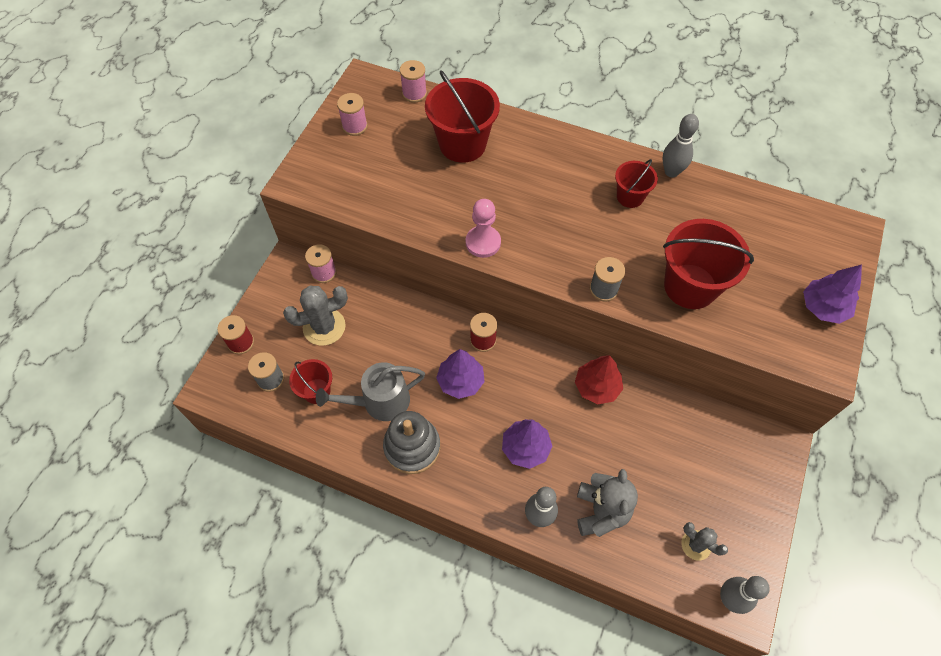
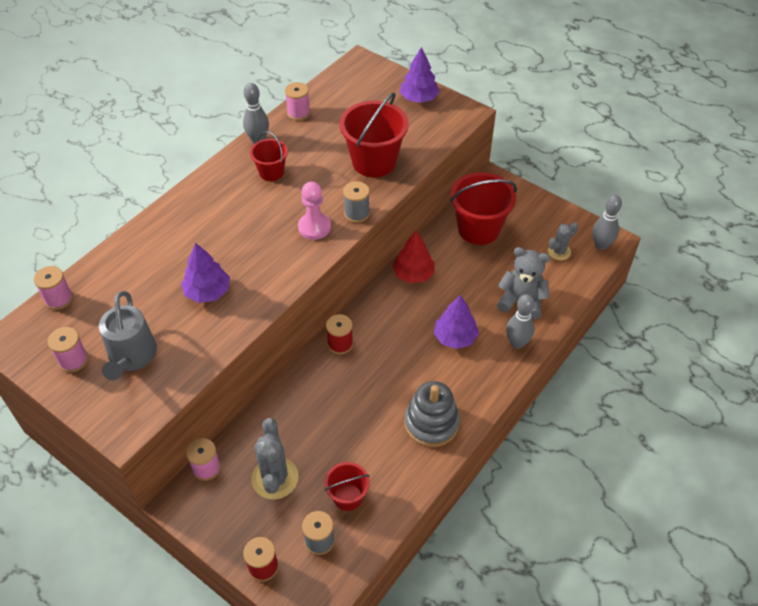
camera: 75 degrees left, 10 degrees down
(380, 401) = (377, 441): grey watering can -> grey watering can (131, 357)
(461, 381) = (377, 370): purple tree -> purple tree (207, 292)
(462, 144) = (150, 273): red bucket -> red bucket (478, 229)
(483, 242) = (275, 283): pink pawn -> pink pawn (314, 227)
(731, 195) = (298, 113): none -> pink spool

